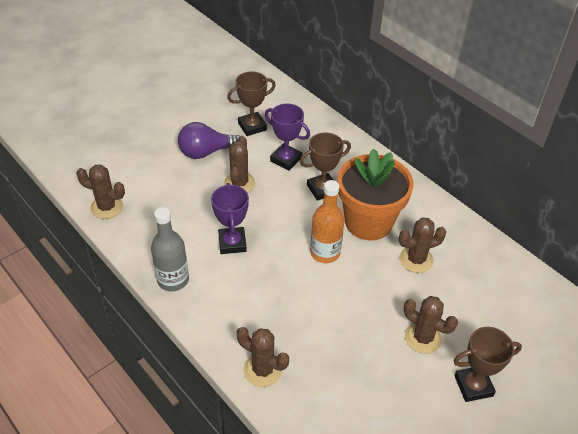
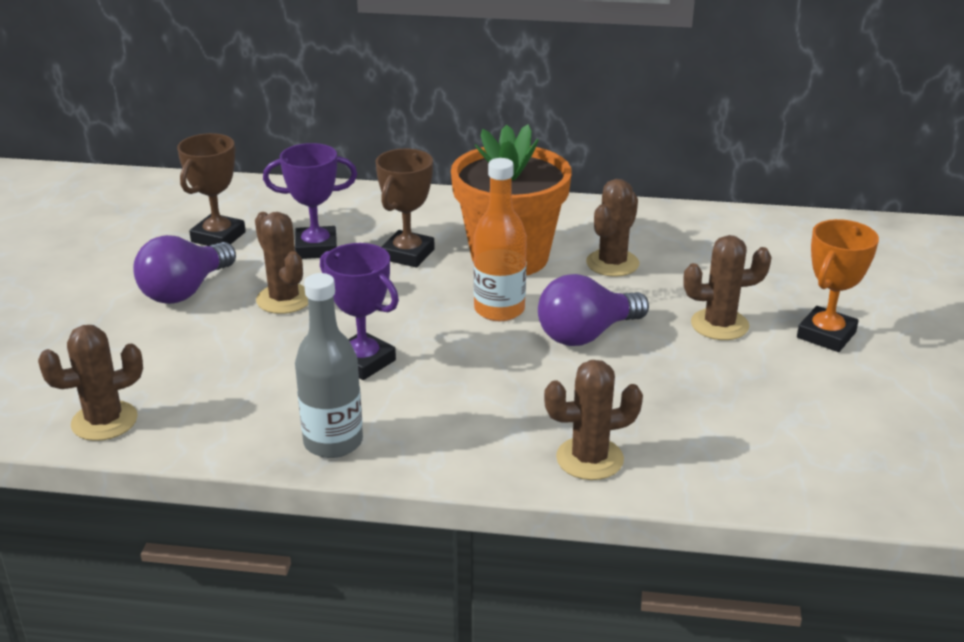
camera: 40 degrees left, 15 degrees down
(347, 296) = (586, 334): none -> purple light bulb
(473, 386) = (826, 335): brown trophy -> orange trophy

